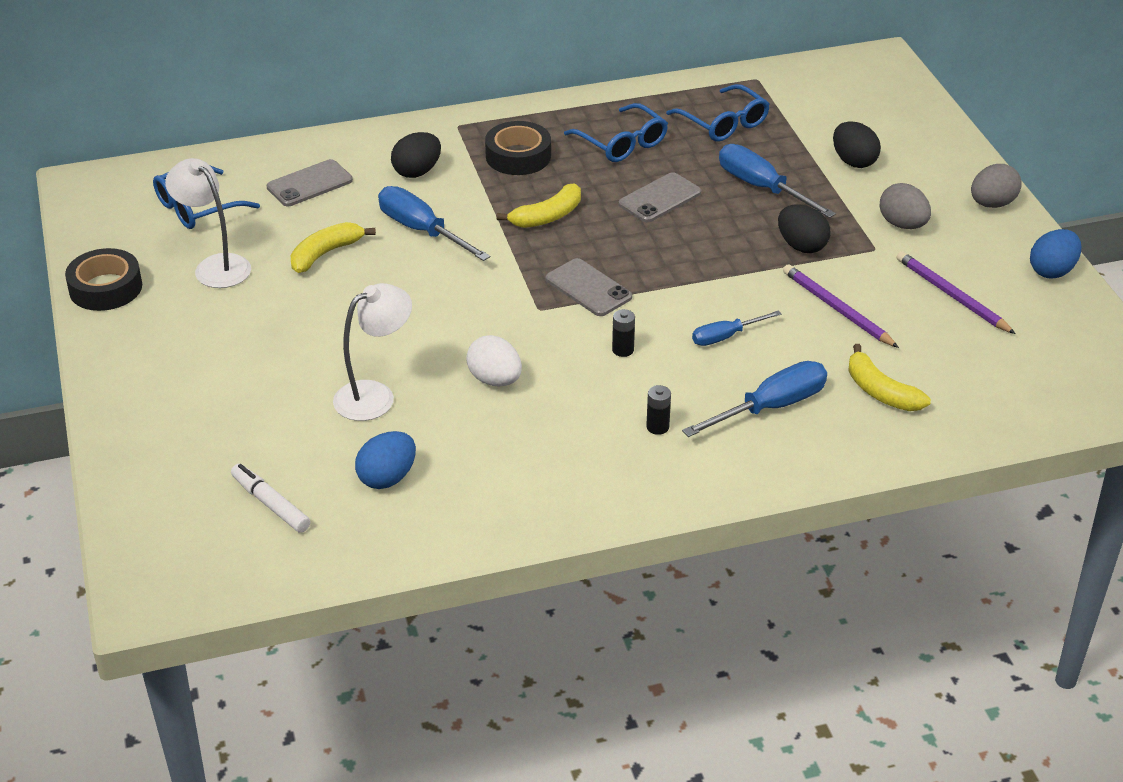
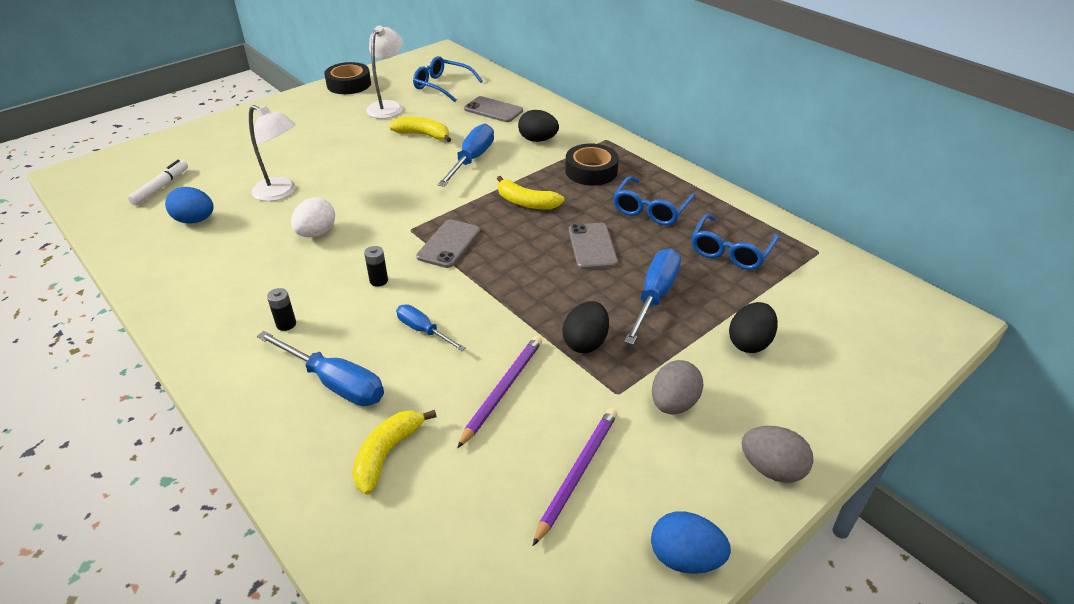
camera: 65 degrees right, 0 degrees up
(660, 198) = (592, 246): grey phone -> grey phone turned 60 degrees clockwise

